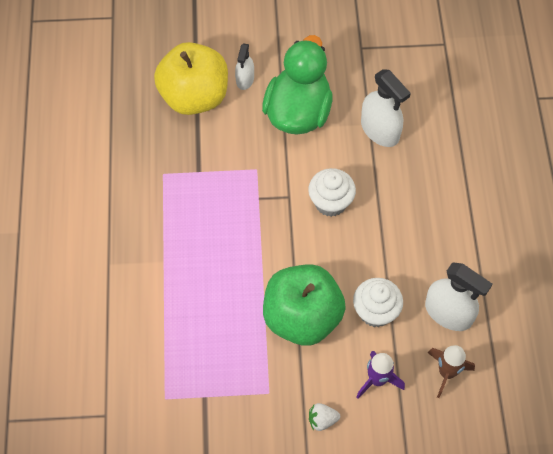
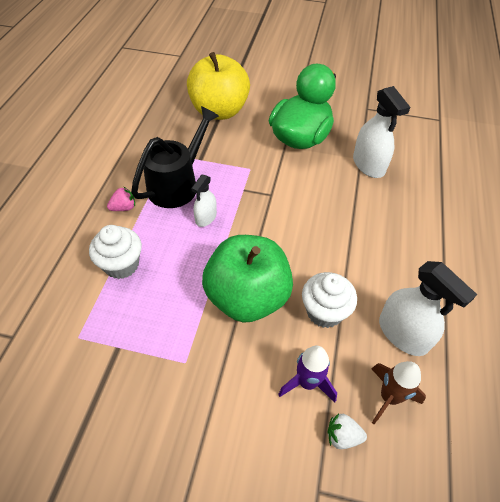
camera: 15 degrees right, 10 degrees down
(144, 254) = (124, 208): none -> pink strawberry
(188, 210) = (178, 184): none -> black watering can
(245, 79) = (264, 109): white spray bottle -> white spray bottle (206, 217)
(322, 420) = (232, 409): white strawberry -> white strawberry (342, 436)
(330, 202) = (307, 207): white cupcake -> white cupcake (121, 265)

